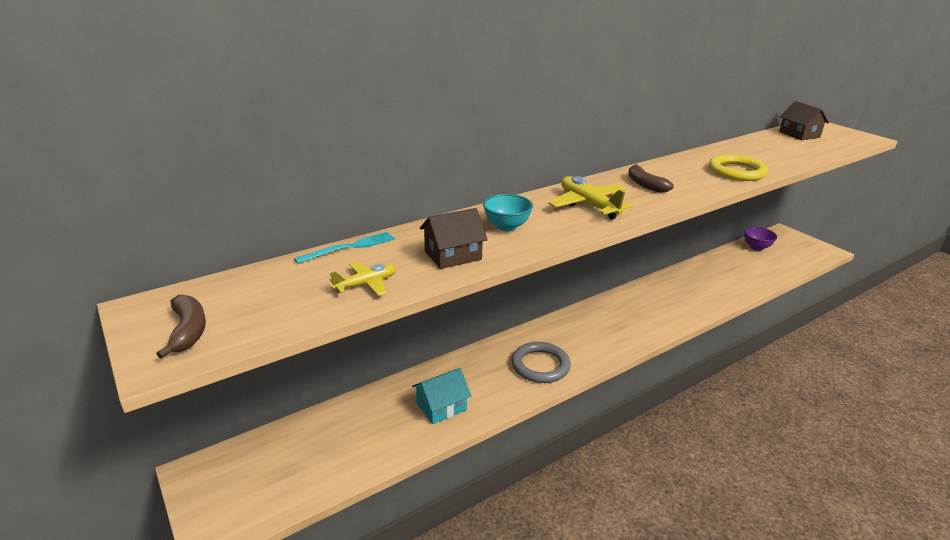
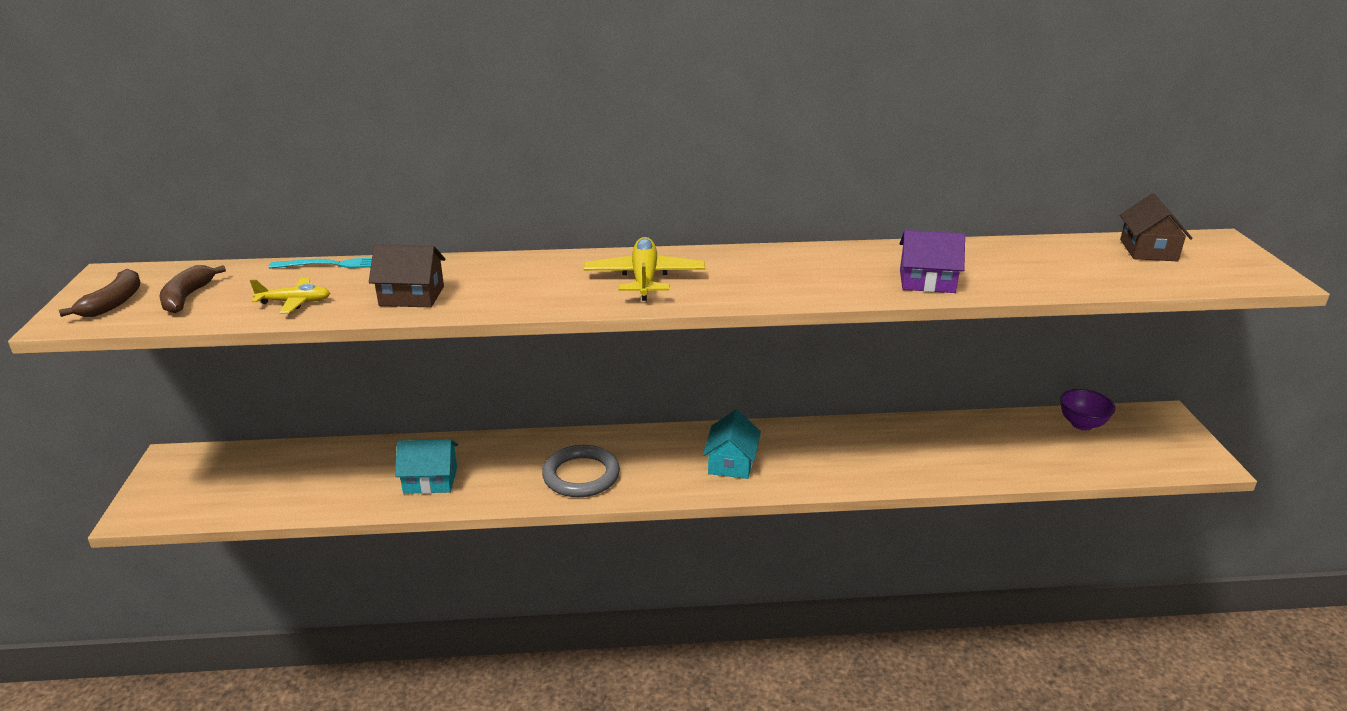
camera: 30 degrees right, 0 degrees up
(506, 227) = (512, 281): turquoise bowl -> none
(618, 325) = (731, 463): none -> turquoise house
(645, 185) = (761, 270): brown banana -> brown banana (187, 297)
(736, 172) = (927, 281): yellow ring -> purple house

